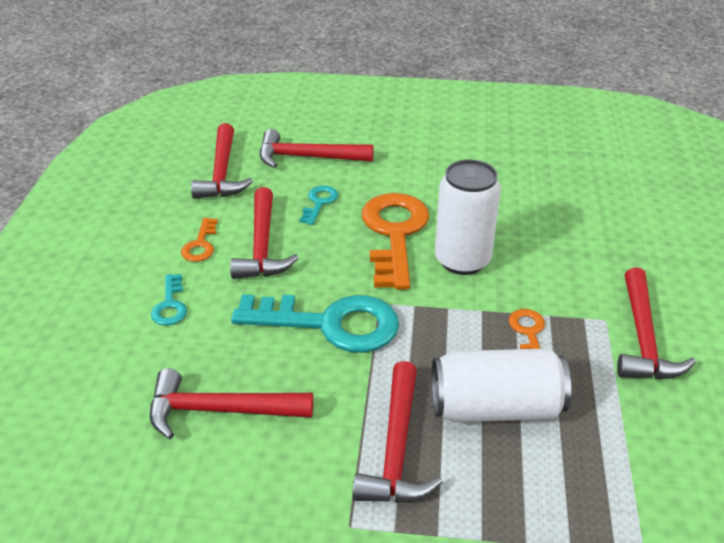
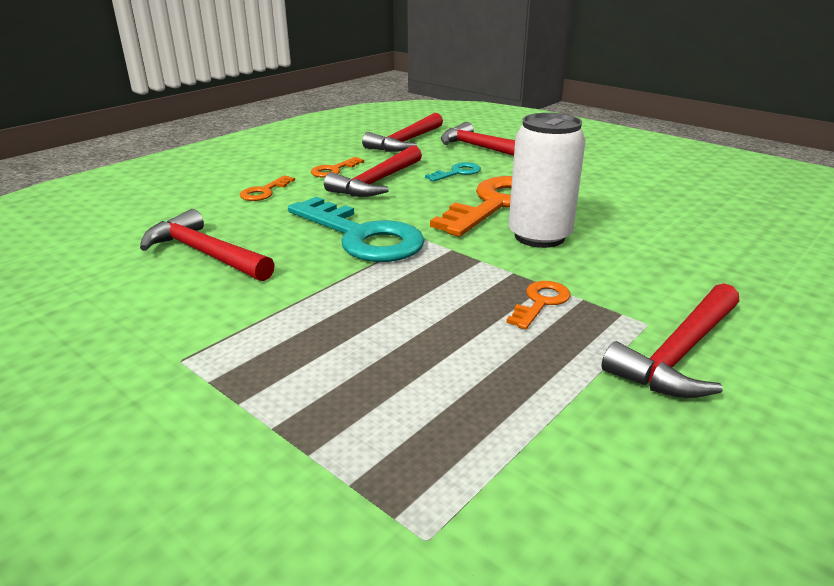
camera: 35 degrees right, 10 degrees down
(170, 305) = (264, 192): turquoise key -> orange key
(396, 448) = (297, 328): red hammer -> none
(495, 408) = (429, 340): white can -> none

